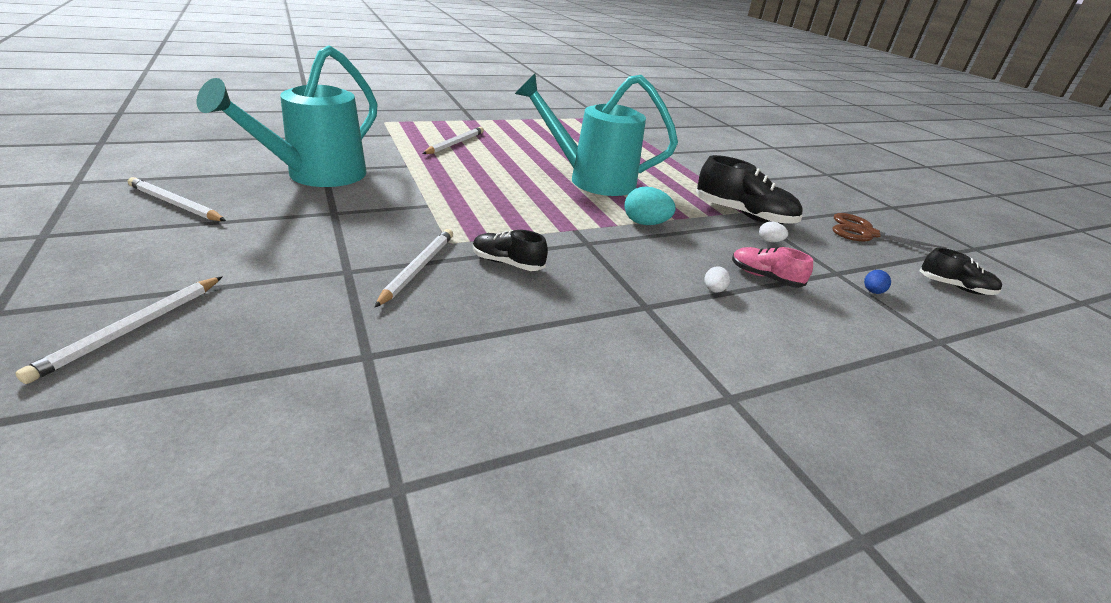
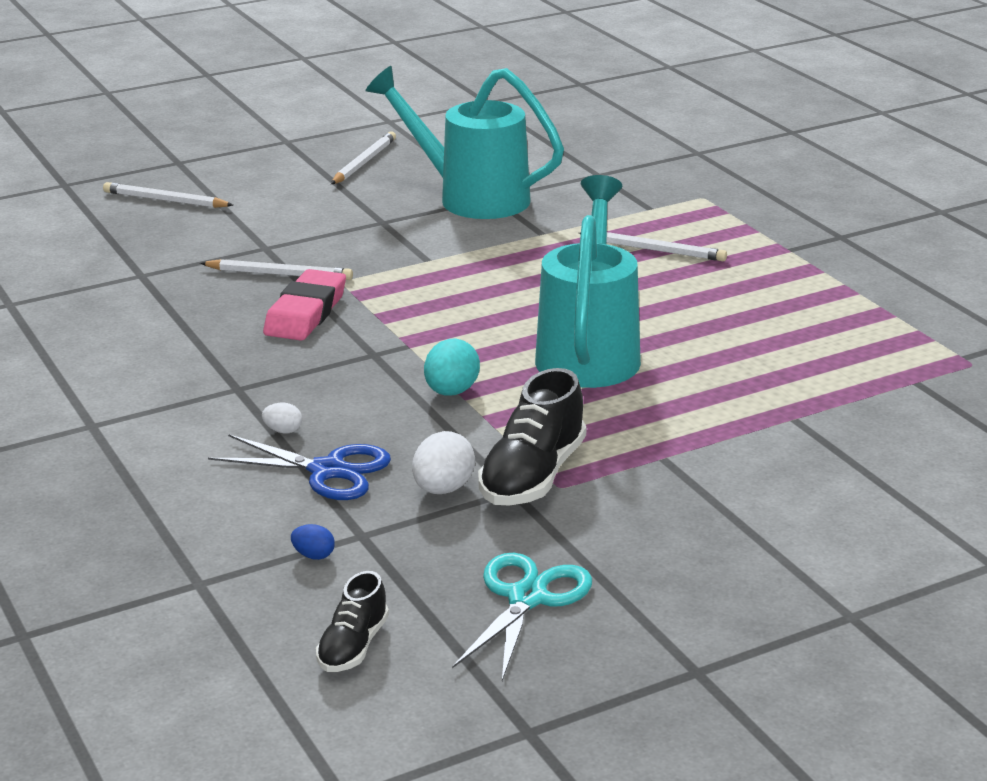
camera: 90 degrees right, 5 degrees down
(507, 263) = (305, 313): black shoe -> pink eraser
(764, 277) = (327, 471): pink shoe -> blue scissors
(769, 241) = (443, 489): white egg -> white egg, size x1.84
(866, 233) = (527, 598): brown scissors -> turquoise scissors

